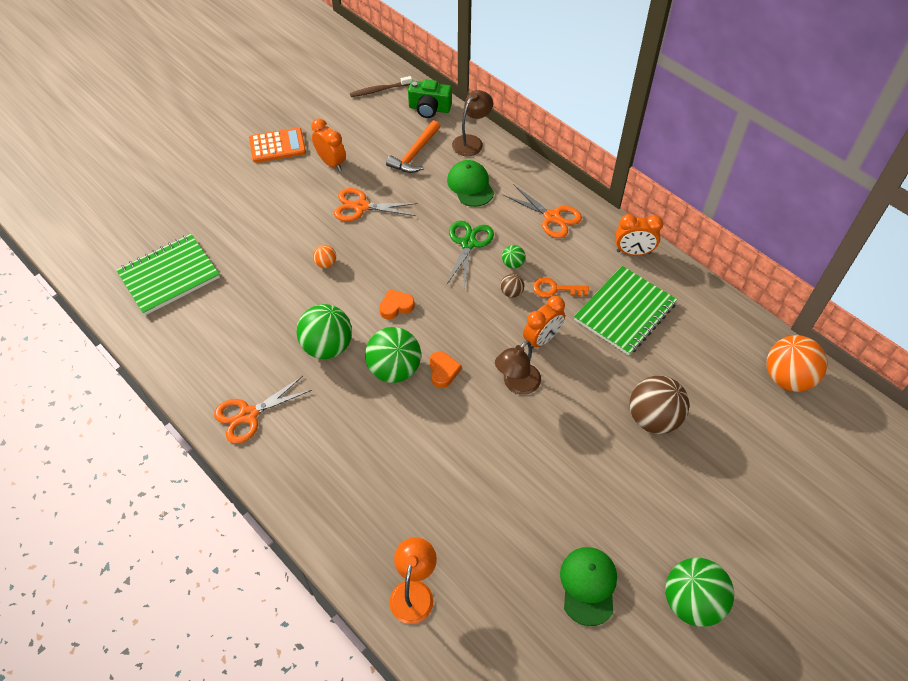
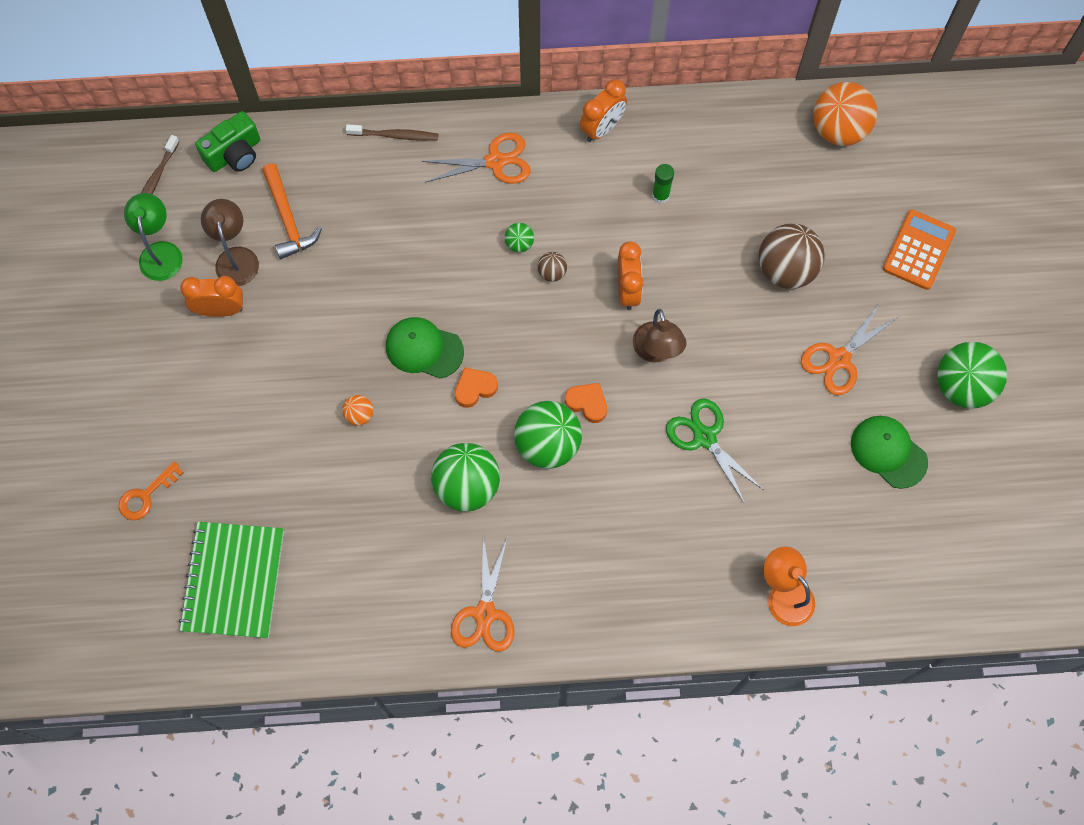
camera: 50 degrees left, 15 degrees up
(277, 146) = (140, 346): orange calculator -> orange calculator (918, 250)
(341, 118) = (160, 252): none -> green lamp
(361, 206) = (313, 326): orange scissors -> orange scissors (839, 359)
(396, 306) = (475, 388): orange heart -> orange heart turned 45 degrees clockwise
(468, 243) = (457, 263): green scissors -> green scissors (704, 437)
(470, 185) = (383, 201): green cap -> green cap (424, 349)
(471, 141) = (324, 152): brown lamp -> brown lamp (236, 257)
(515, 163) = (394, 135): none -> brown toothbrush
(555, 289) = (582, 231): orange key -> orange key (146, 495)
(624, 312) = (660, 195): green notebook -> green glue stick

